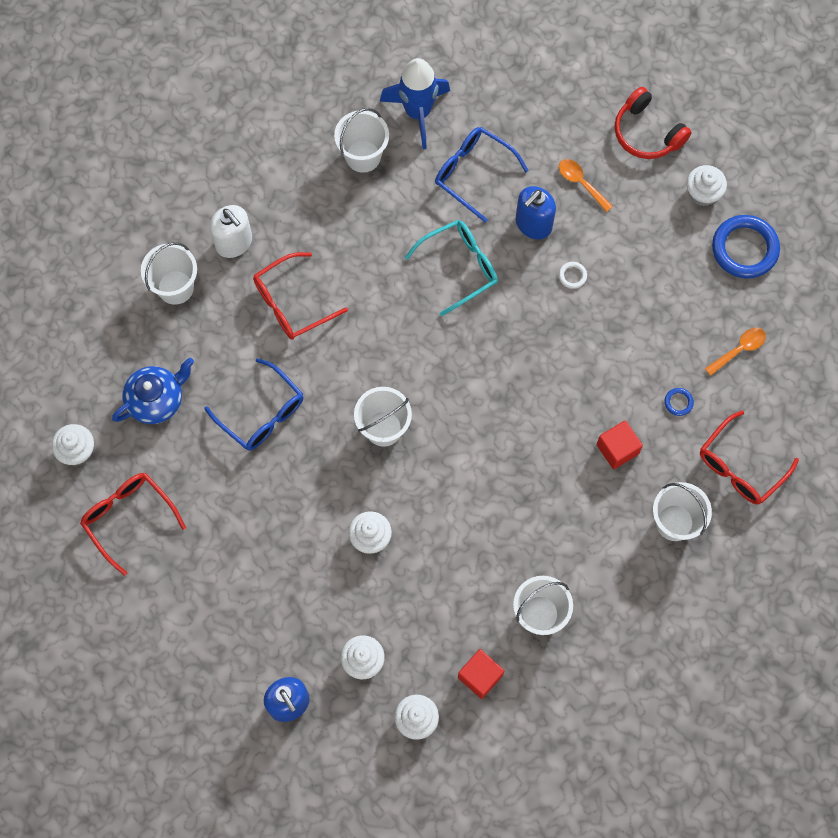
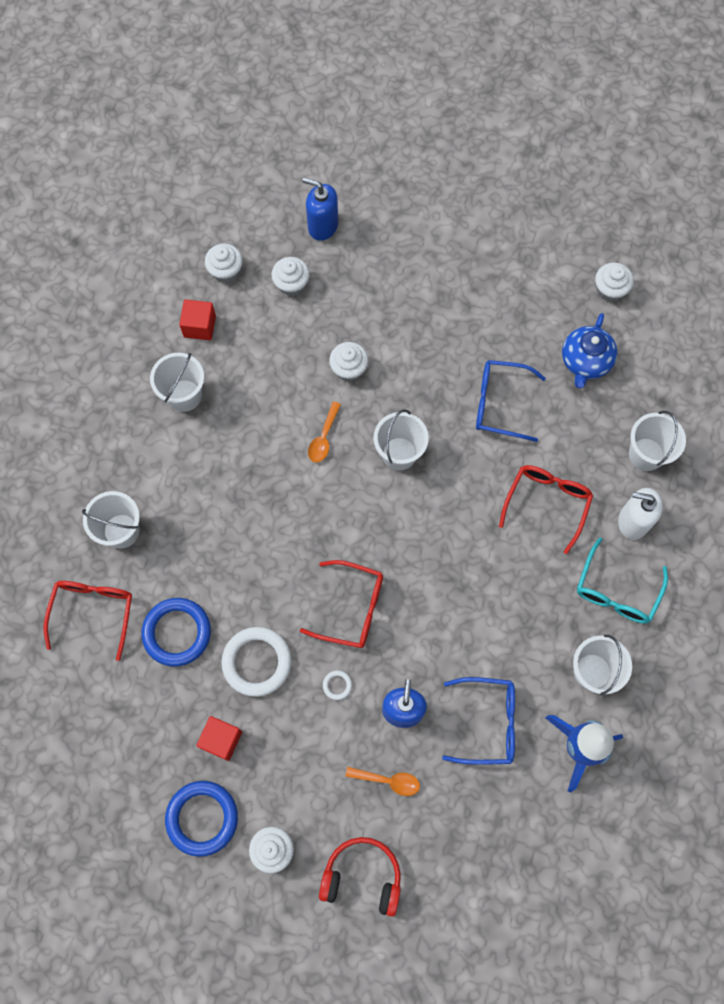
camera: 145 degrees right, 0 degrees up
(128, 518) = (533, 269): red glasses -> red glasses (352, 608)
(460, 267) = (437, 627): turquoise glasses -> turquoise glasses (616, 591)
(617, 449) = (203, 559): red cube -> red cube (221, 740)
(626, 335) = (257, 662): none -> white ring
(678, 402) = (177, 633): blue ring -> blue ring, size x2.38
(739, 349) = (152, 716): orange spoon -> orange spoon (323, 438)

